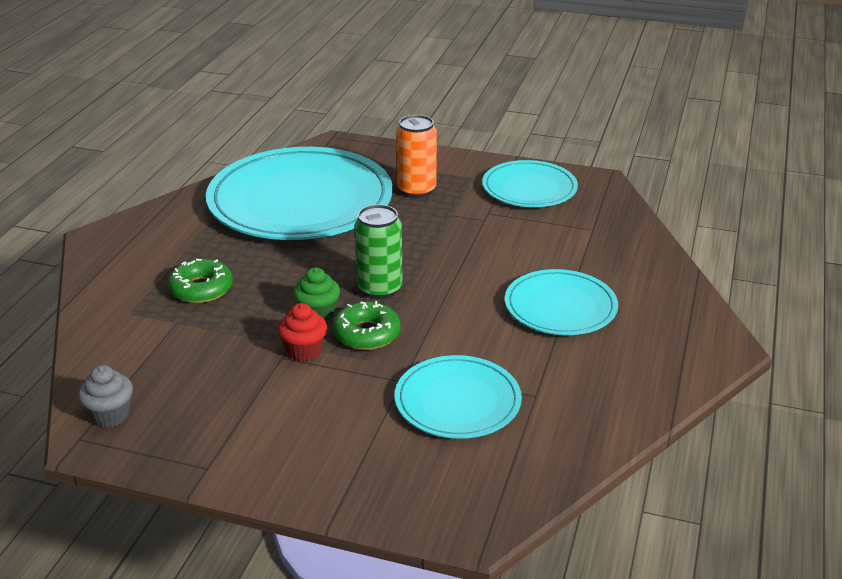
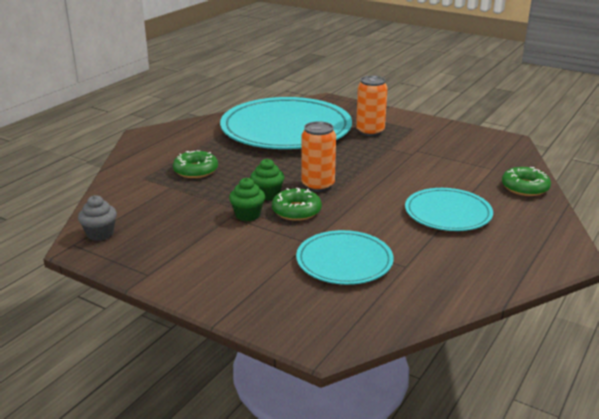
camera: 15 degrees right, 5 degrees down
(304, 351) = (247, 215): red cupcake -> green cupcake
(379, 289) = (318, 185): green can -> orange can
(529, 188) = (453, 139): turquoise plate -> none
(640, 253) = (525, 187): none -> green donut

